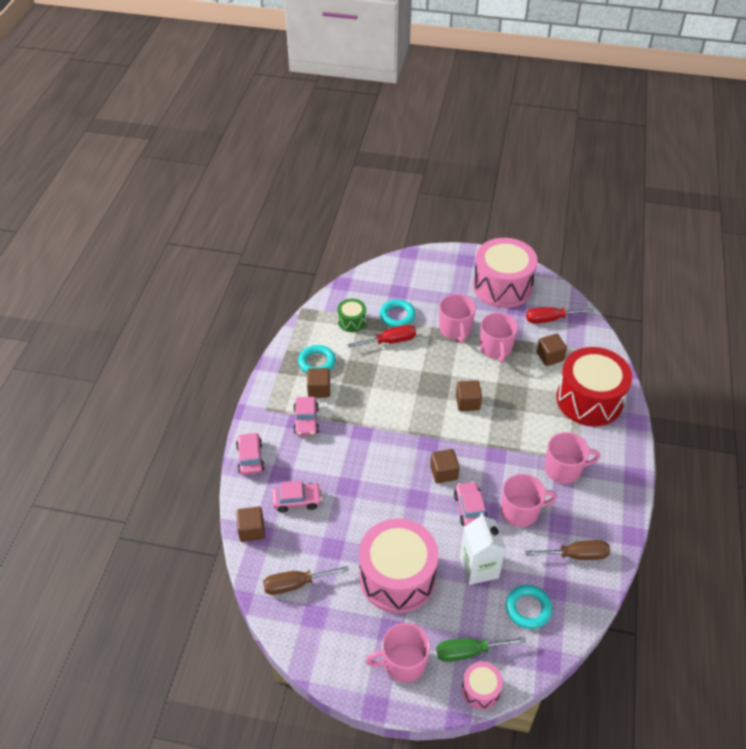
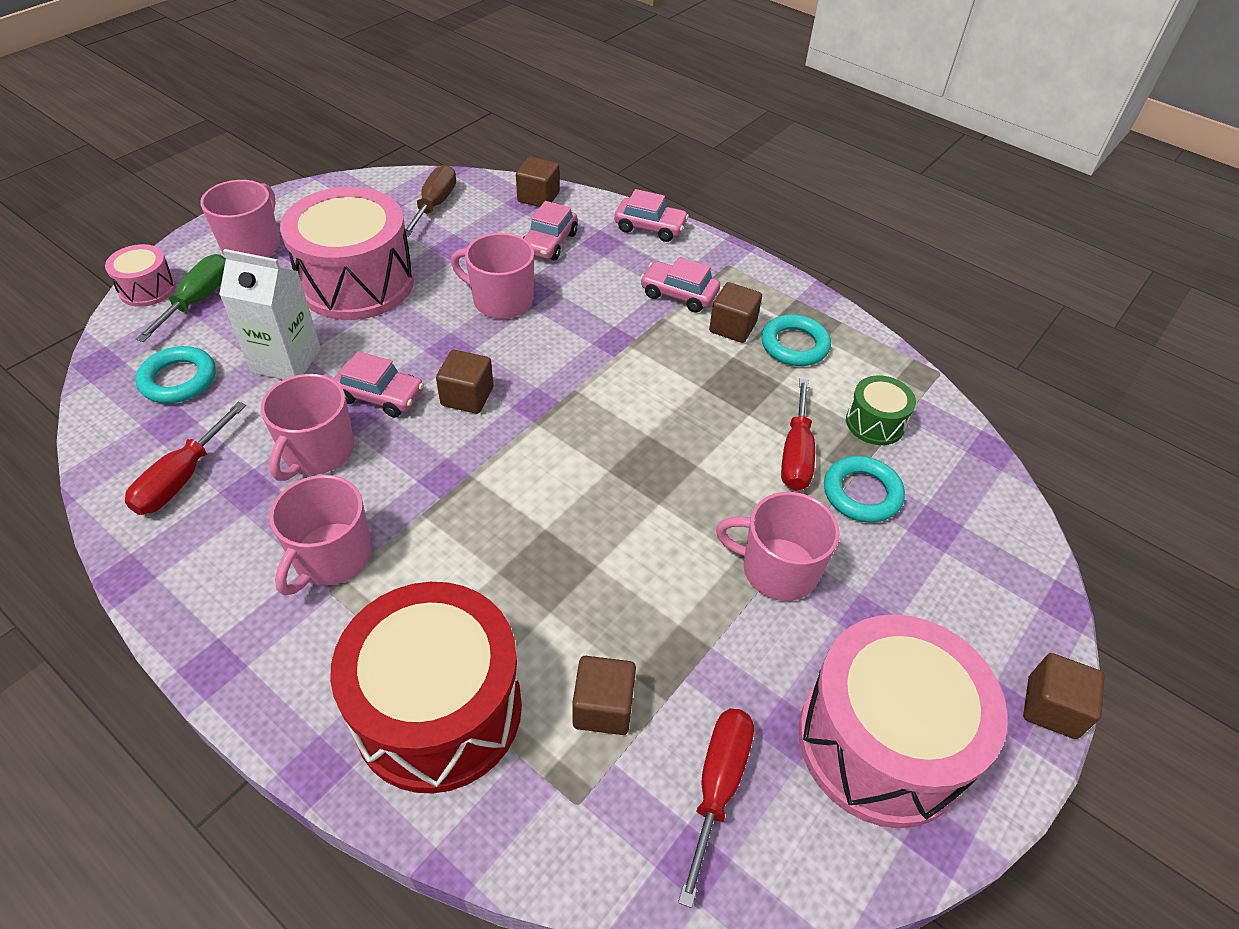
camera: 115 degrees right, 0 degrees up
(467, 402) = (580, 495): brown cube -> brown cube (1051, 707)
(496, 348) = (686, 613): pink mug -> pink mug (501, 301)
(576, 555) = (182, 478): brown screwdriver -> red screwdriver

